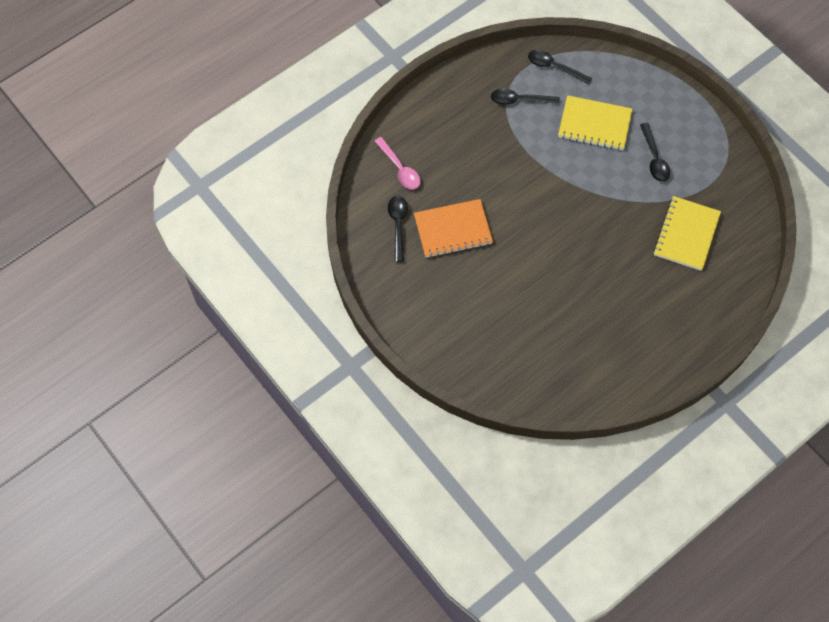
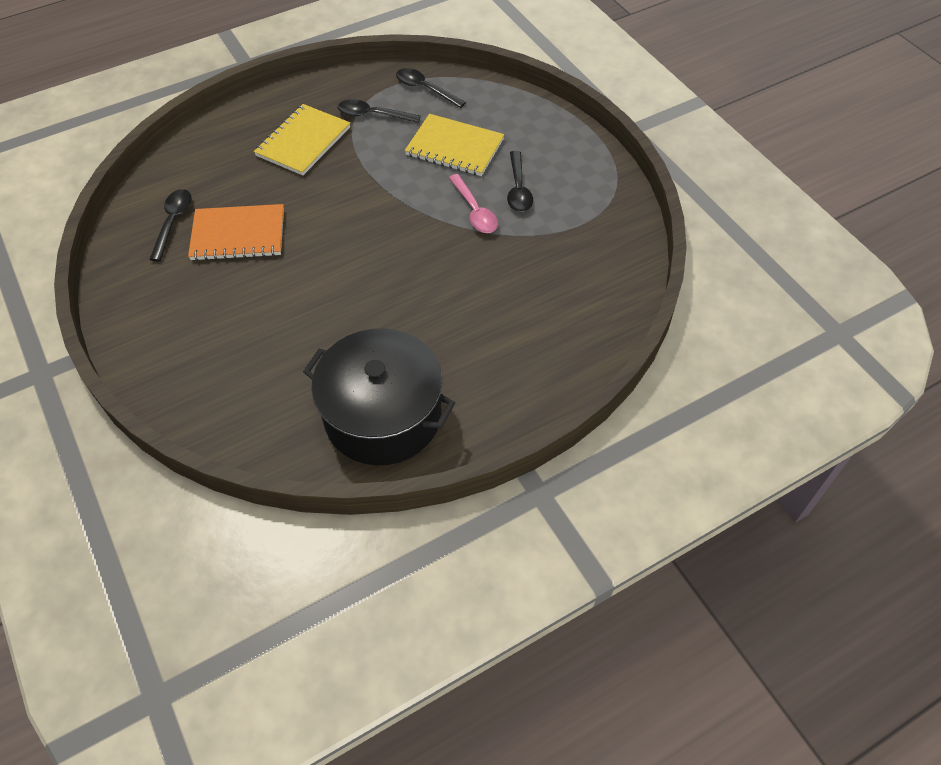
camera: 10 degrees right, 10 degrees down
(399, 168) = (202, 165): pink spoon -> pink spoon (474, 211)
(608, 363) = (383, 415): none -> black pot
(686, 234) = (536, 275): yellow notebook -> yellow notebook (303, 142)

